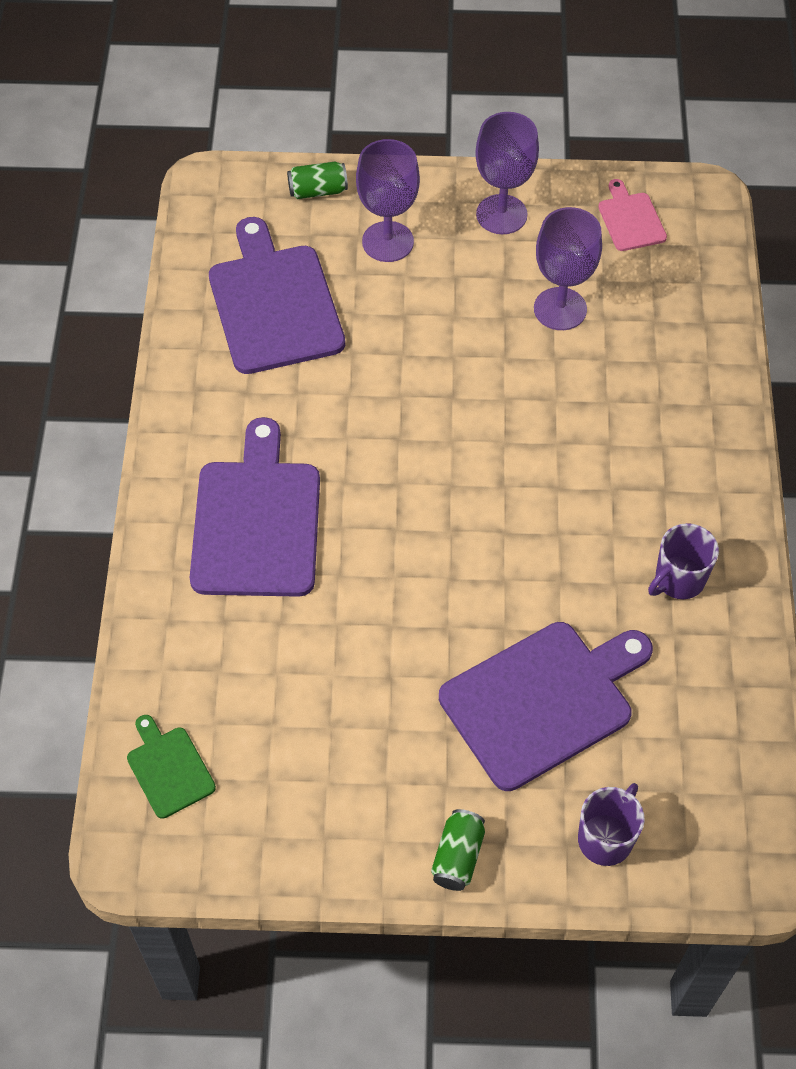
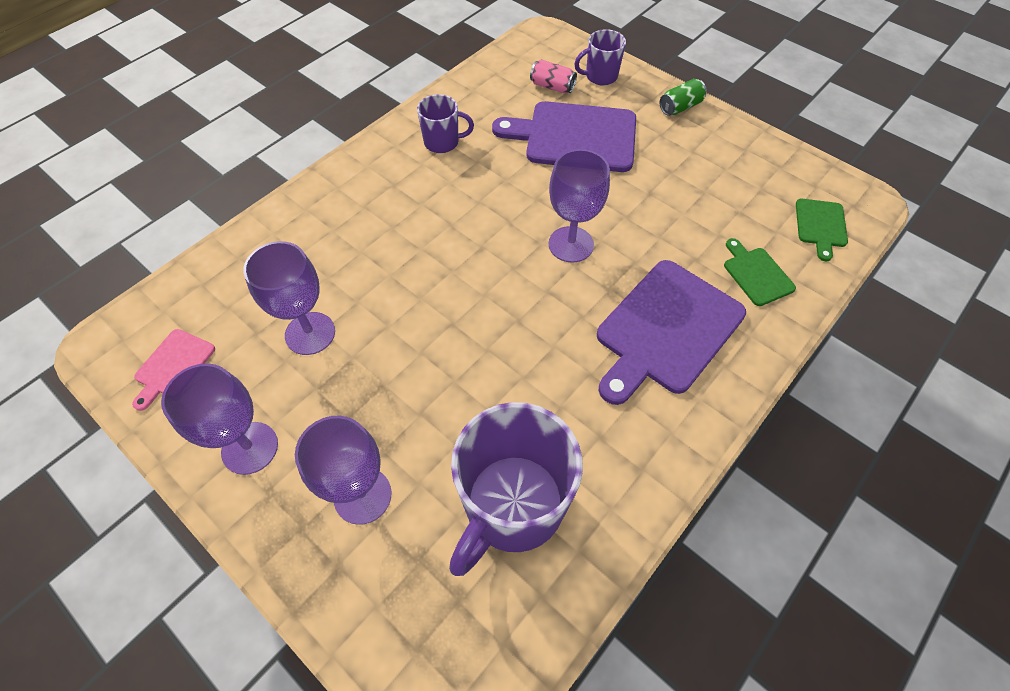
camera: 140 degrees left, 0 degrees up
(206, 647) = (756, 274): none -> green cutting board
(274, 303) = (512, 506): purple cutting board -> purple mug
(318, 191) = (363, 612): green can -> none
(419, 549) = (571, 244): none -> purple goblet
(647, 768) = (552, 87): none -> pink can

